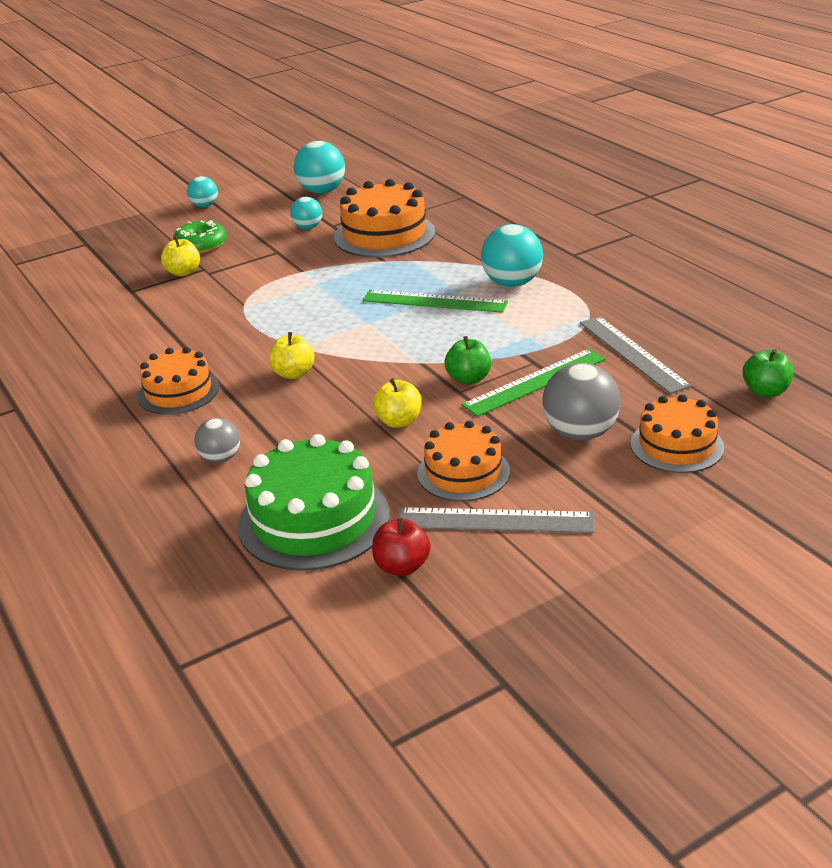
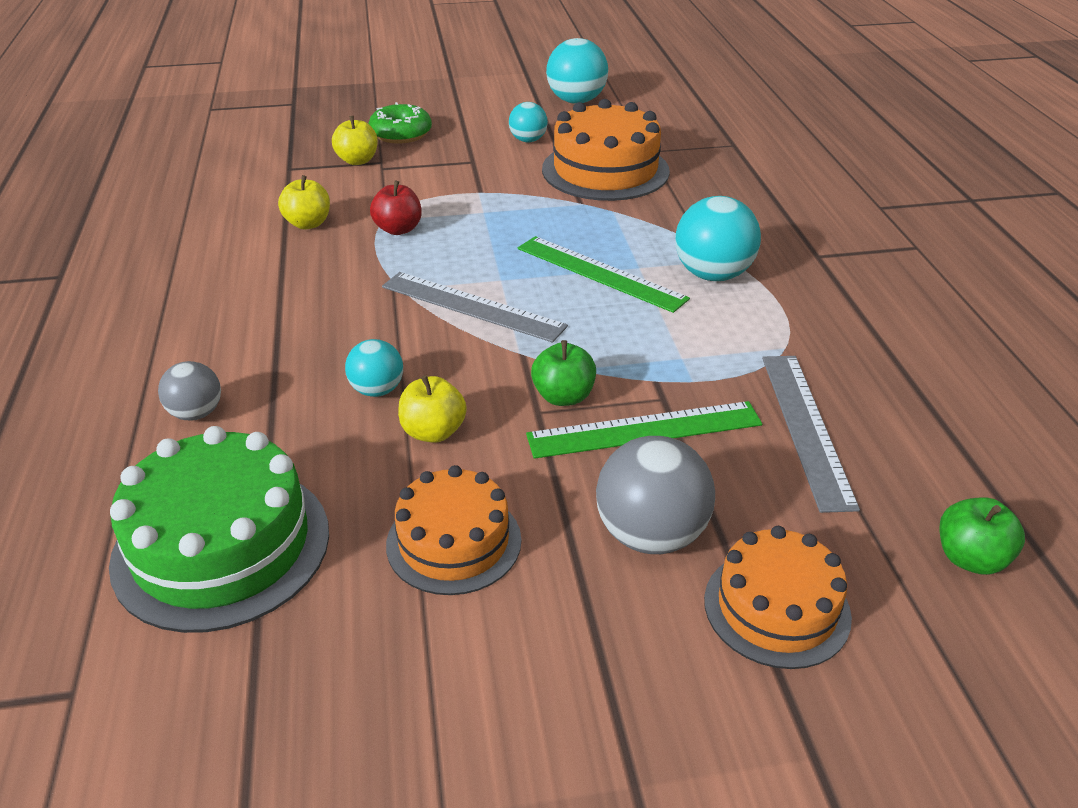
camera: 20 degrees right, 5 degrees up
(178, 392) = (229, 307): orange cake -> none
(204, 206) = (442, 89): turquoise ball -> turquoise ball (377, 390)
(293, 373) = (367, 323): yellow apple -> yellow apple (308, 224)
(402, 566) = (264, 670): red apple -> red apple (398, 229)
(495, 520) = (437, 641): grey ruler -> grey ruler (472, 306)

